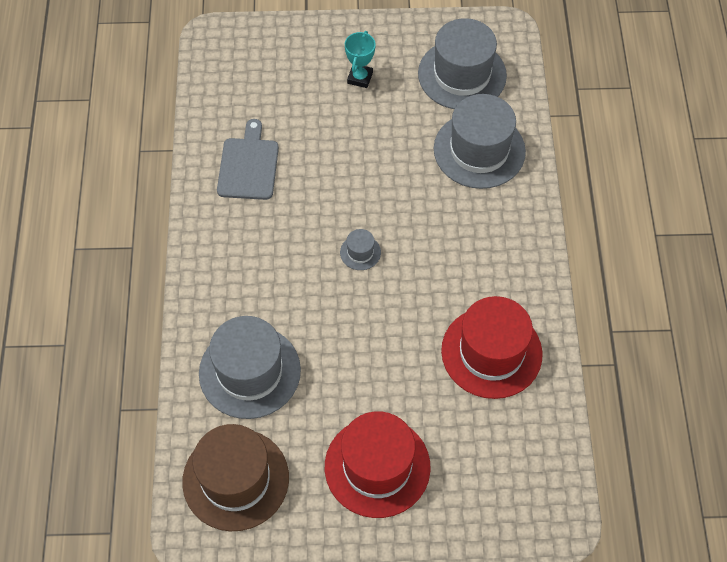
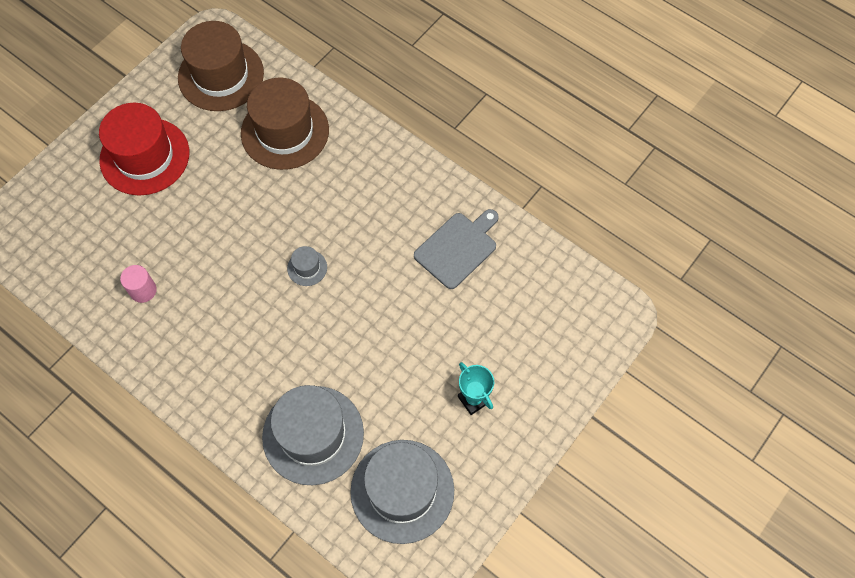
camera: 130 degrees right, 5 degrees up
(248, 165) = (457, 248): grey cutting board -> grey cutting board turned 90 degrees counterclockwise
(250, 372) = (285, 131): grey hat -> brown hat
(491, 352) = (143, 290): red hat -> pink cylinder

